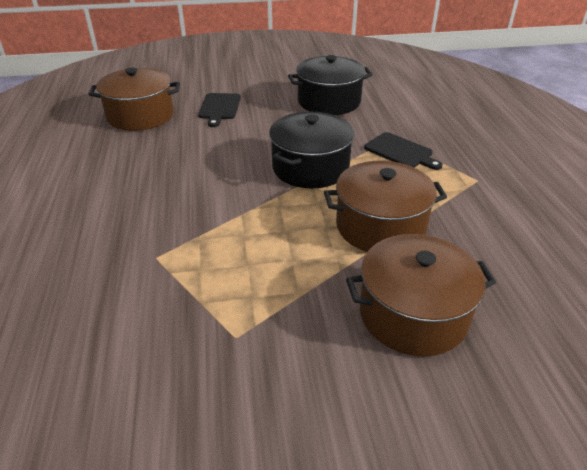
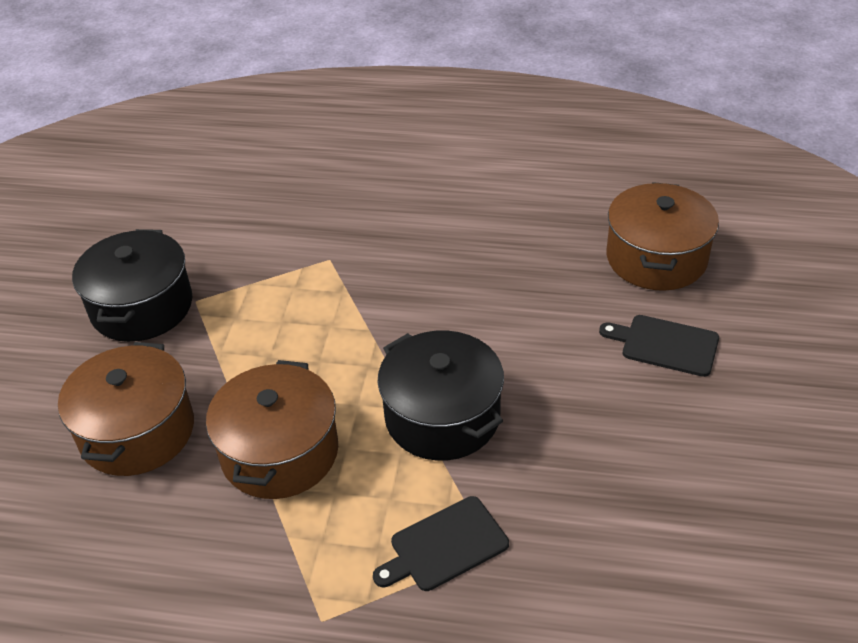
camera: 110 degrees right, 5 degrees up
(329, 101) = (661, 500): black pot -> black pot (142, 307)

